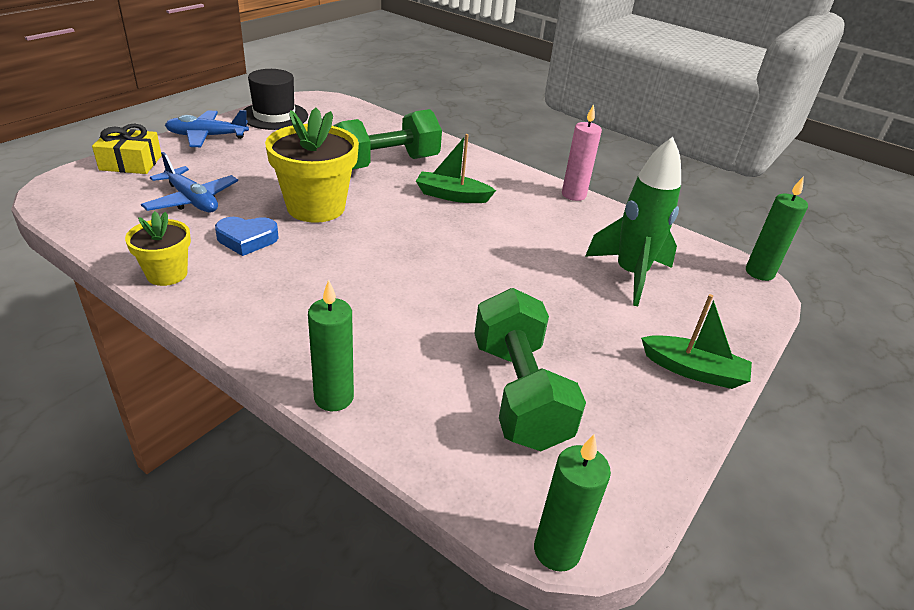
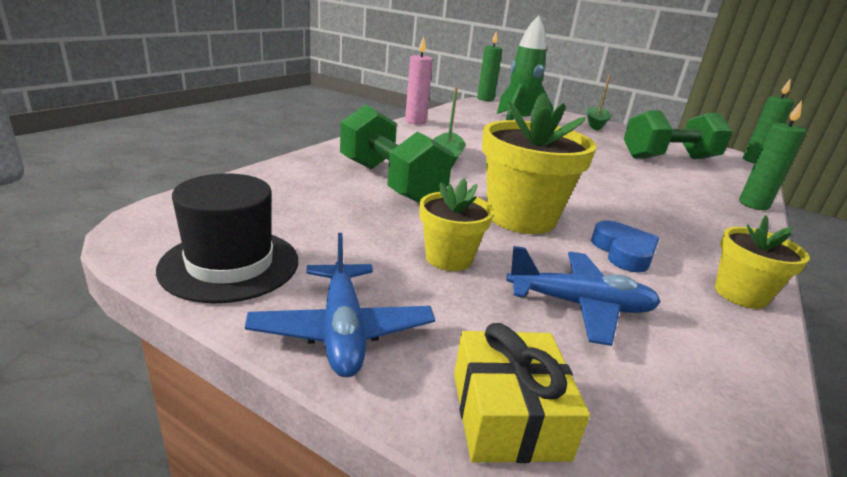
camera: 95 degrees left, 10 degrees down
(192, 200) = (579, 305): blue plane -> blue plane turned 60 degrees clockwise
(262, 169) = (449, 258): none -> yellow flower pot

